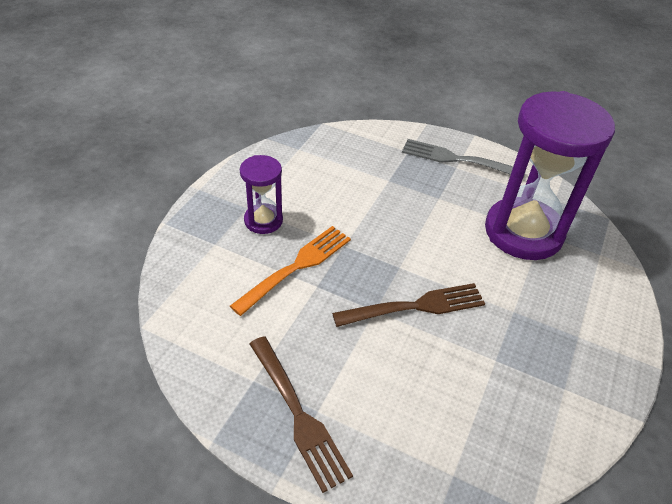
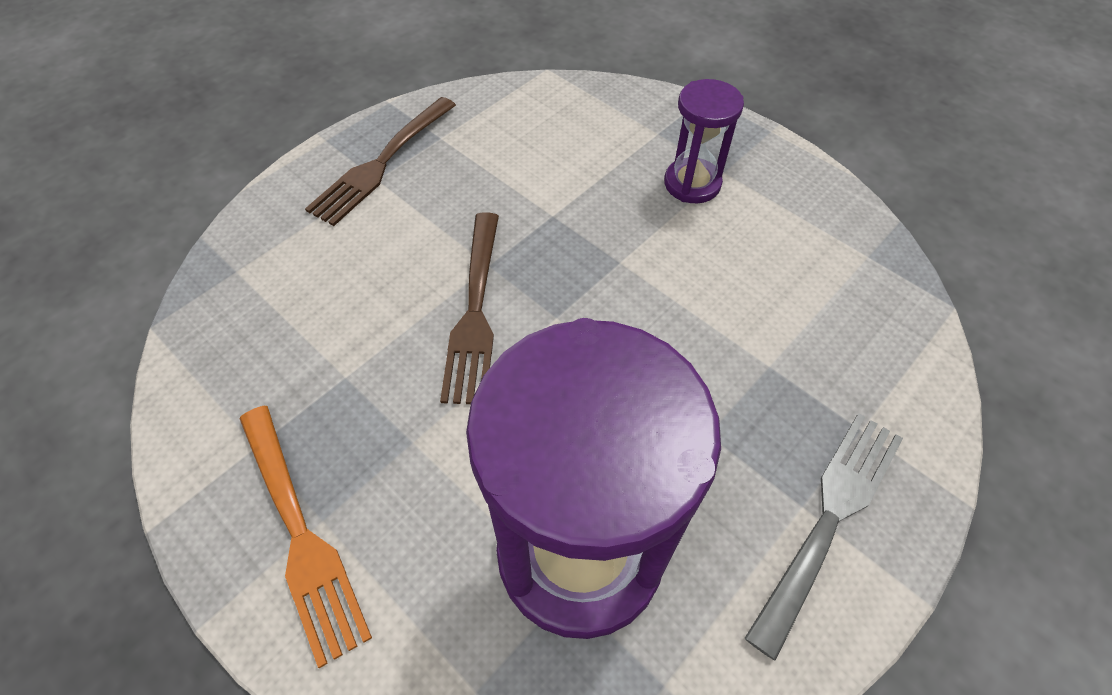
camera: 110 degrees right, 10 degrees up
(296, 267) = (591, 200): orange fork -> orange fork (299, 532)
(297, 413) = (382, 162): brown fork -> brown fork turned 45 degrees counterclockwise

